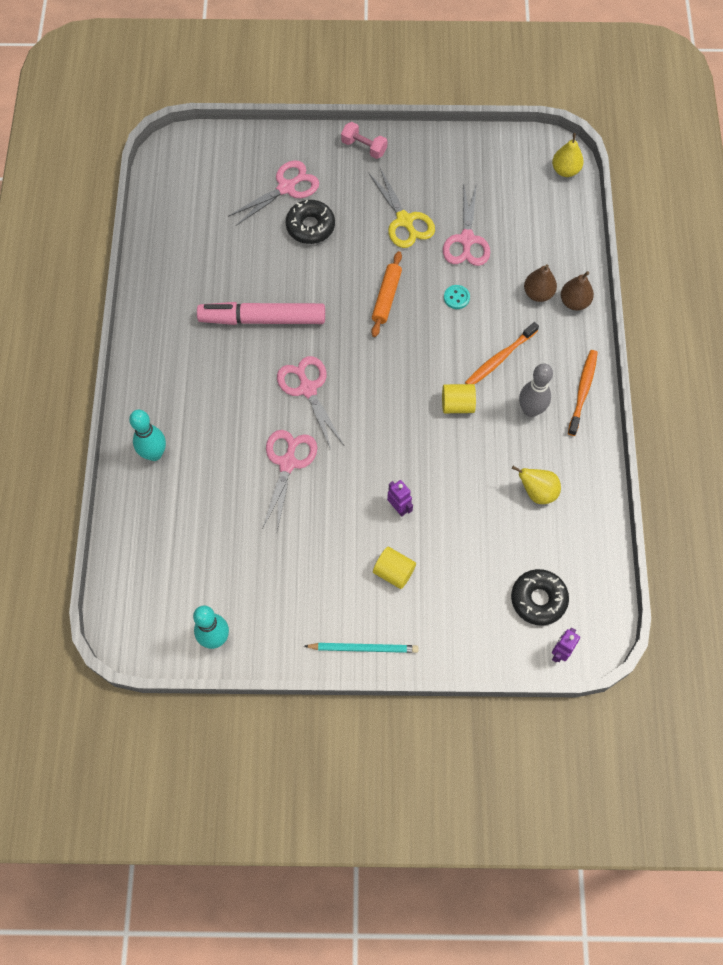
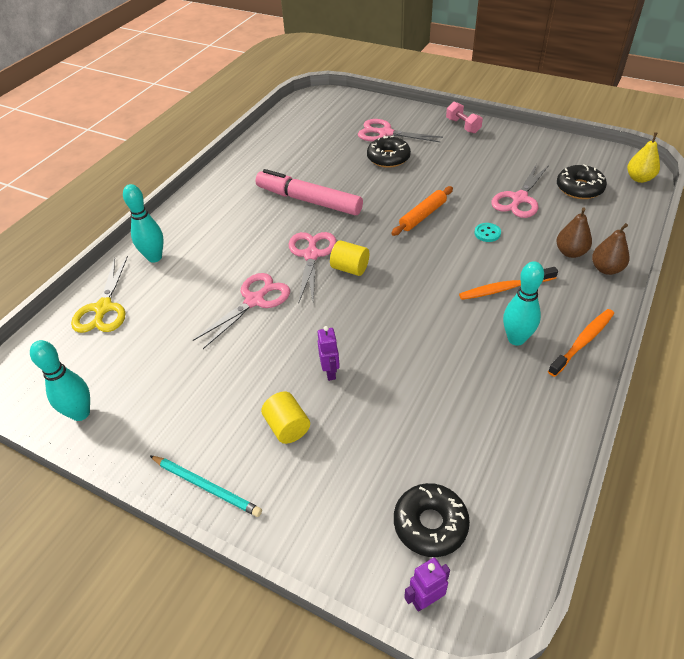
camera: 30 degrees right, 20 degrees down
(286, 188) = (385, 133): pink scissors -> pink scissors turned 150 degrees counterclockwise
(404, 221) = (470, 174): yellow scissors -> yellow scissors (103, 308)
(457, 405) = (441, 310): yellow cylinder -> yellow cylinder (350, 268)
(516, 204) = (579, 188): none -> black donut
(530, 410) = (516, 339): grey bowling pin -> turquoise bowling pin
(537, 492) = (486, 413): yellow pear -> none

